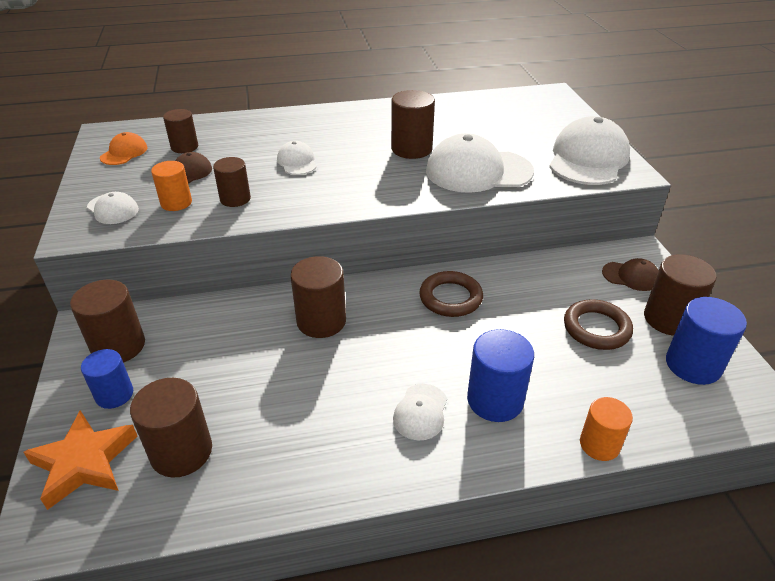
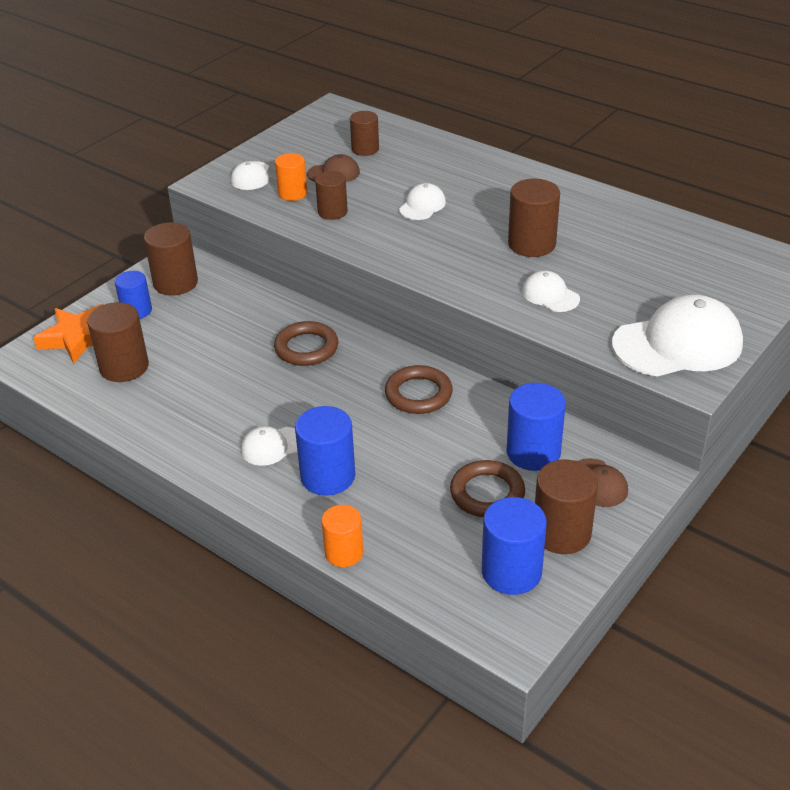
camera: 50 degrees right, 0 degrees up
(124, 153) = (319, 133): orange cap -> none
(321, 321) = (306, 348): brown cylinder -> brown ring
(478, 171) = (550, 295): white cap -> white cap, size x0.49
(573, 284) = (533, 452): none -> blue cylinder

